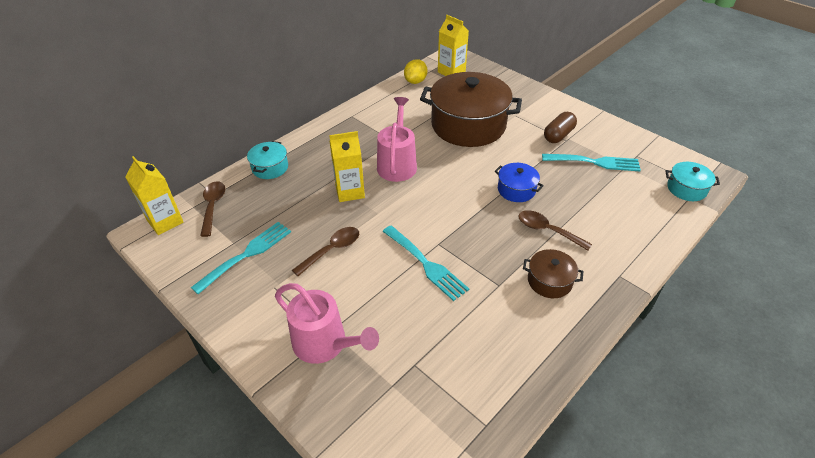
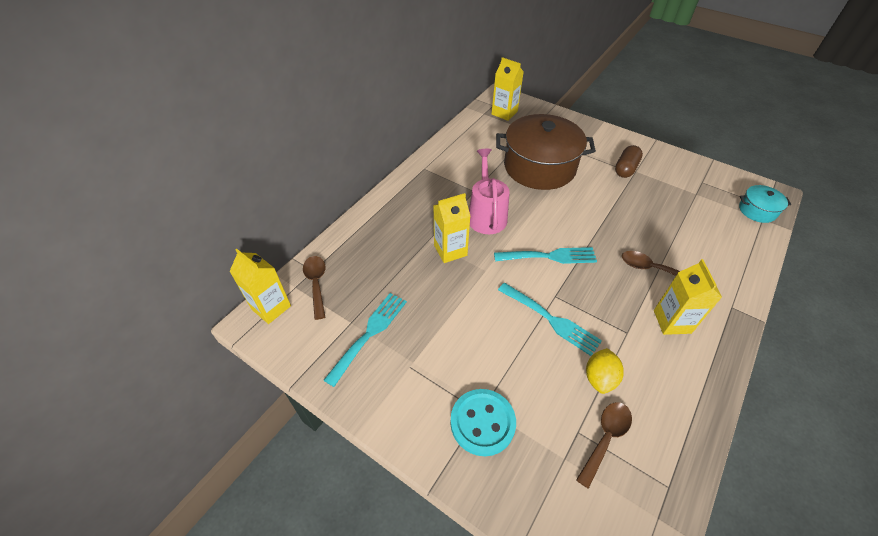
camera: 10 degrees left, 5 degrees up
(270, 167) = (361, 233): turquoise pot -> none
(325, 344) = (482, 423): pink watering can -> turquoise button
(332, 250) = (454, 317): brown spoon -> brown spoon (605, 438)
(415, 81) = (474, 126): yellow lemon -> yellow lemon (599, 378)
(516, 190) = (607, 229): blue pot -> none
(549, 281) = (672, 321): brown pot -> yellow carton
(595, 162) = (668, 193): turquoise fork -> turquoise fork (549, 256)

